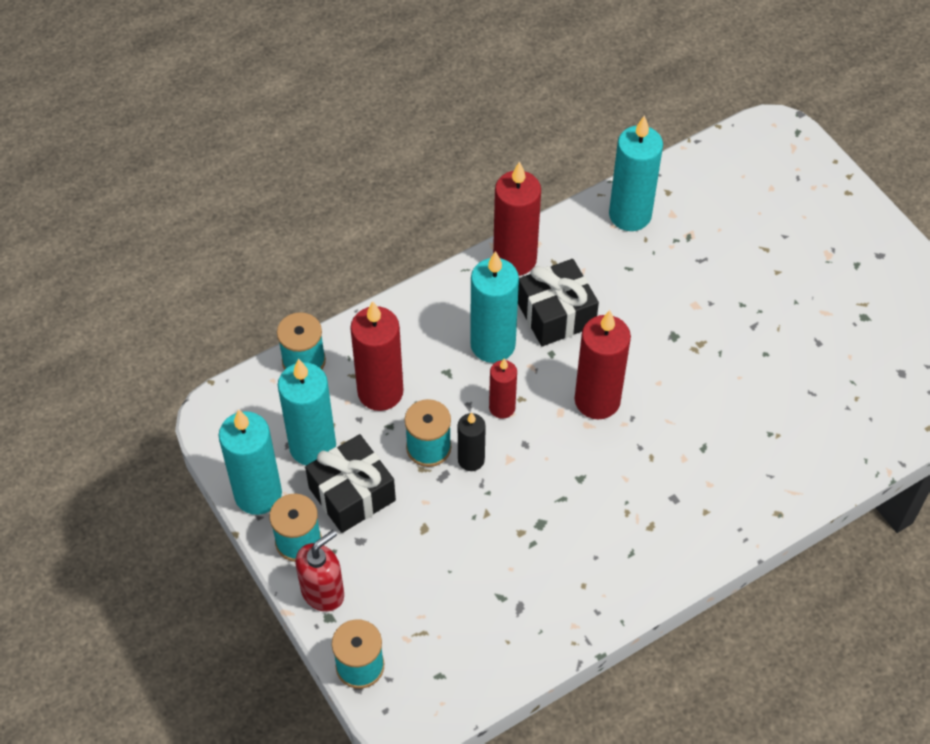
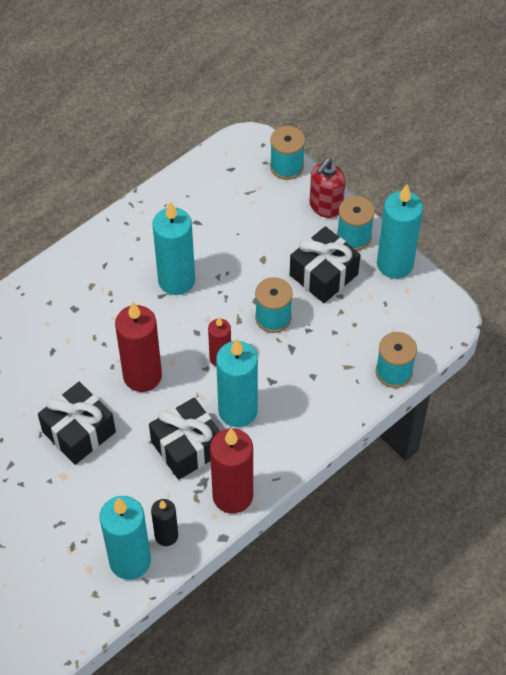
camera: 170 degrees right, 0 degrees up
(312, 447) = (364, 305): turquoise candle -> turquoise candle (176, 280)
(380, 392) = (323, 356): red candle -> none
(471, 460) = (237, 313): black candle -> black candle (166, 535)
(676, 348) = (79, 432): none -> black gift

